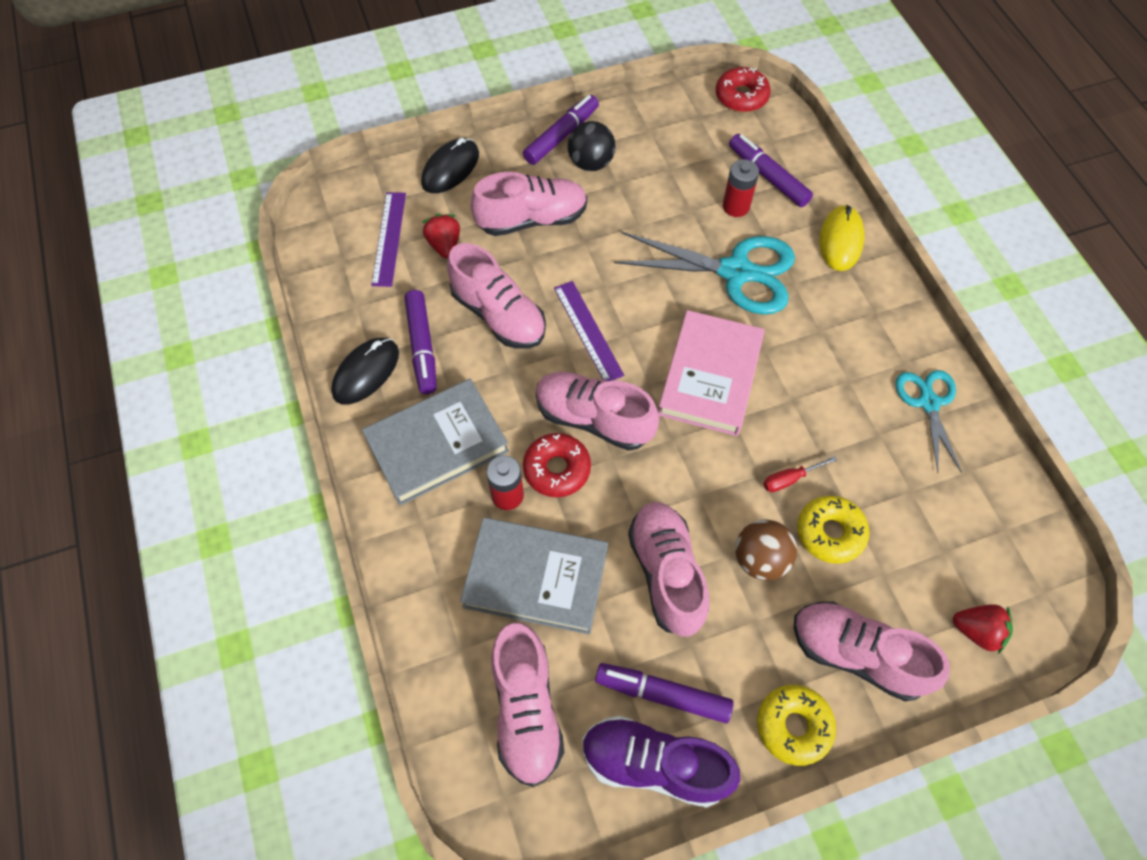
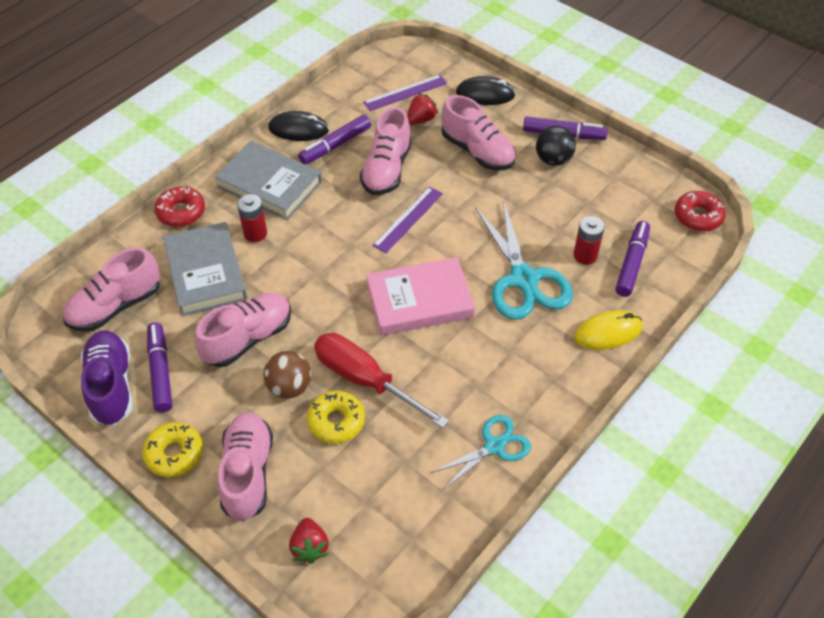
camera: 60 degrees right, 10 degrees down
(557, 469) = (290, 249): red donut -> red donut (181, 212)
(593, 419) = (340, 251): pink shoe -> none
(790, 479) = (365, 380): red screwdriver -> red screwdriver, size x2.40

